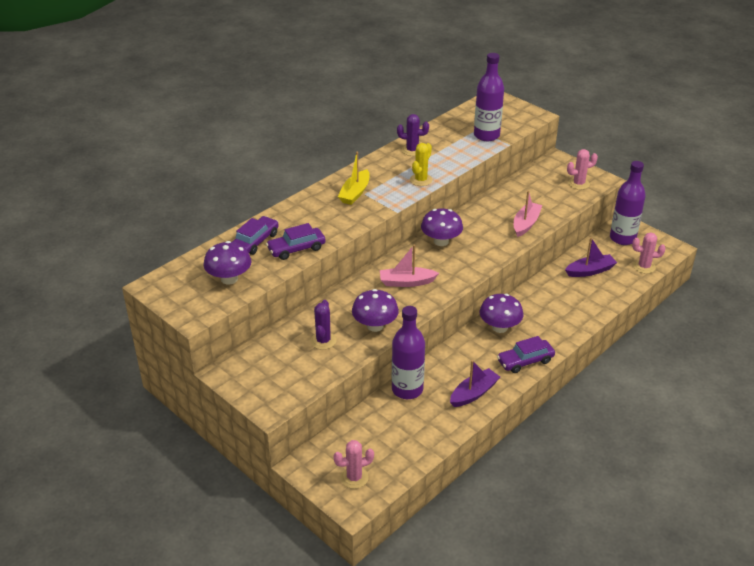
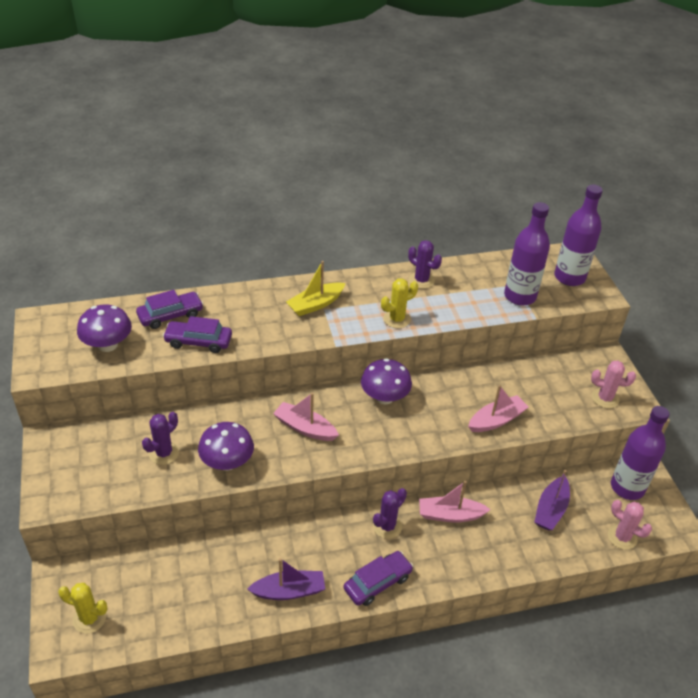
camera: 30 degrees right, 5 degrees up
(354, 477) = (89, 619): pink cactus -> yellow cactus
(407, 389) = (228, 547): purple bottle -> purple bottle (569, 277)
(499, 327) = (387, 526): purple mushroom -> purple cactus
(525, 361) = (377, 583): purple car -> purple car turned 135 degrees clockwise
(532, 302) = (450, 515): none -> pink boat
(590, 271) = (551, 509): purple boat -> purple boat turned 105 degrees clockwise

